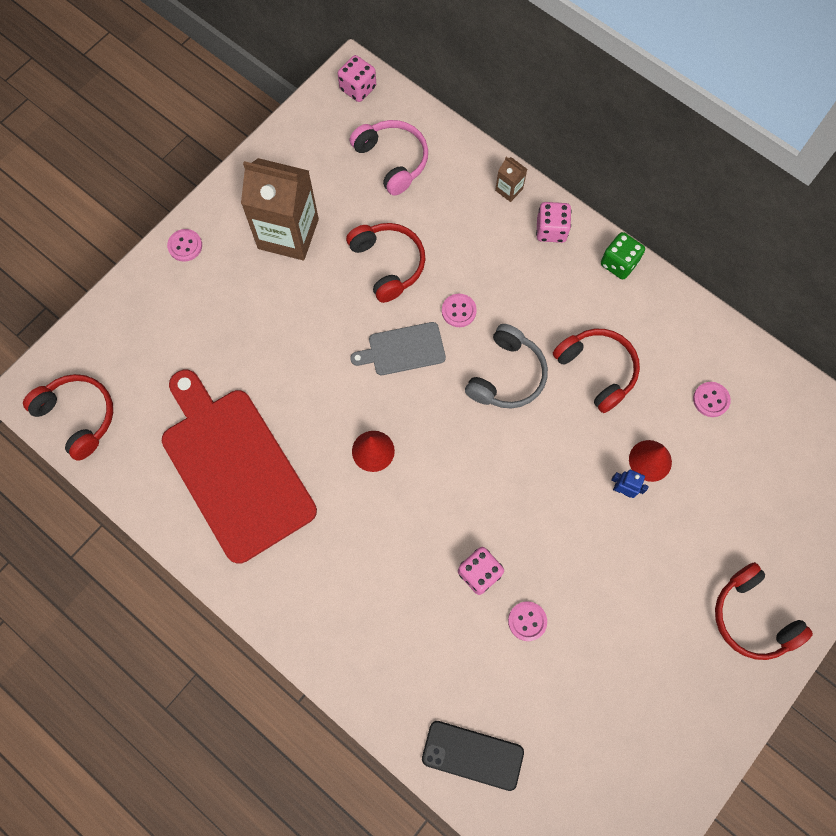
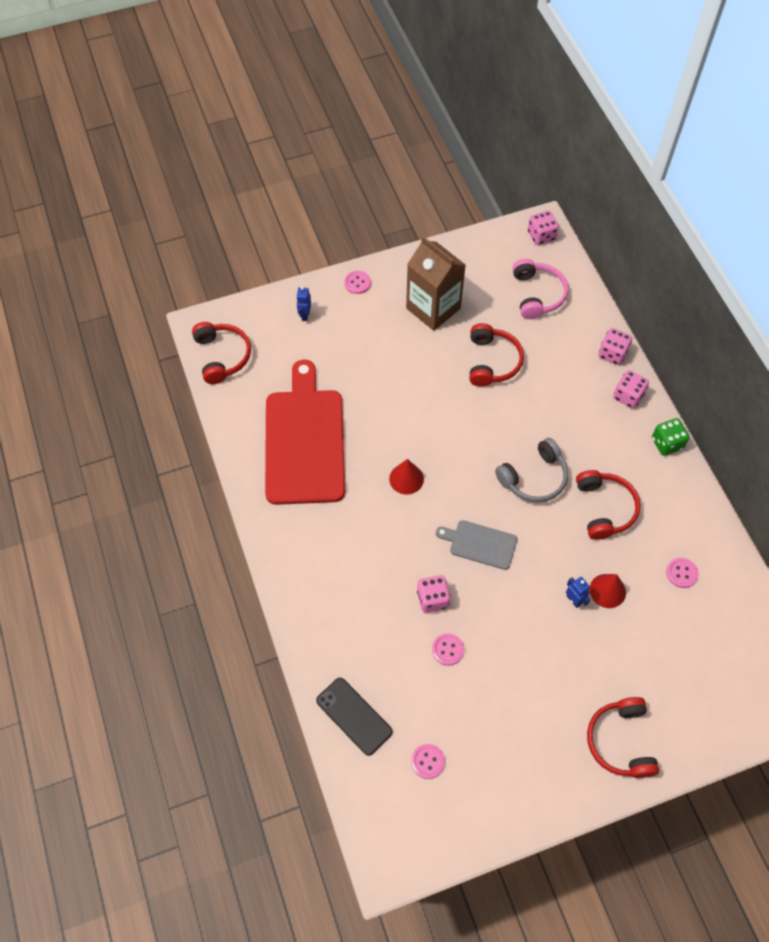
camera: 30 degrees right, 10 degrees down
(146, 316) = (305, 315): none -> blue robot
(403, 349) = (468, 423): grey cutting board -> grey cutting board (480, 544)
(459, 311) = (524, 417): pink button -> pink button (427, 761)
(509, 189) = (612, 354): brown carton -> pink dice

